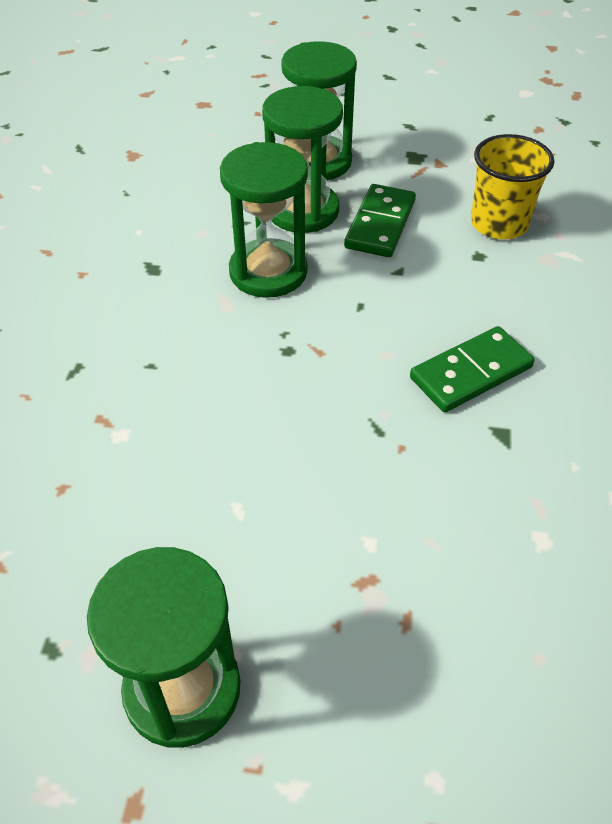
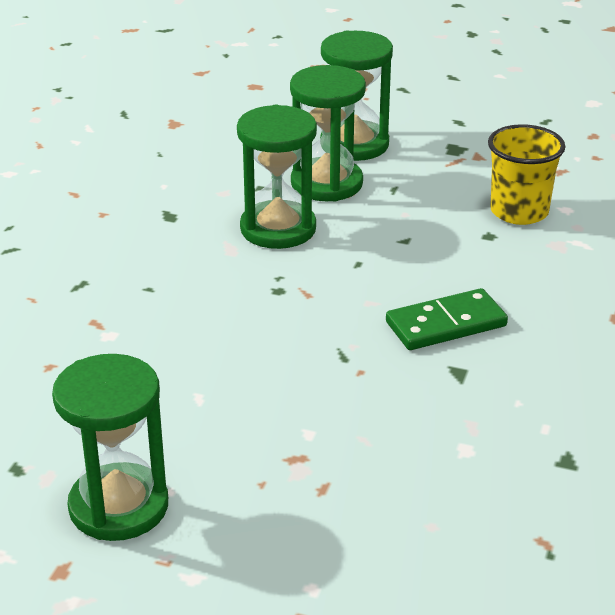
camera: 10 degrees right, 15 degrees down
(380, 224) = (400, 201): green domino -> none

